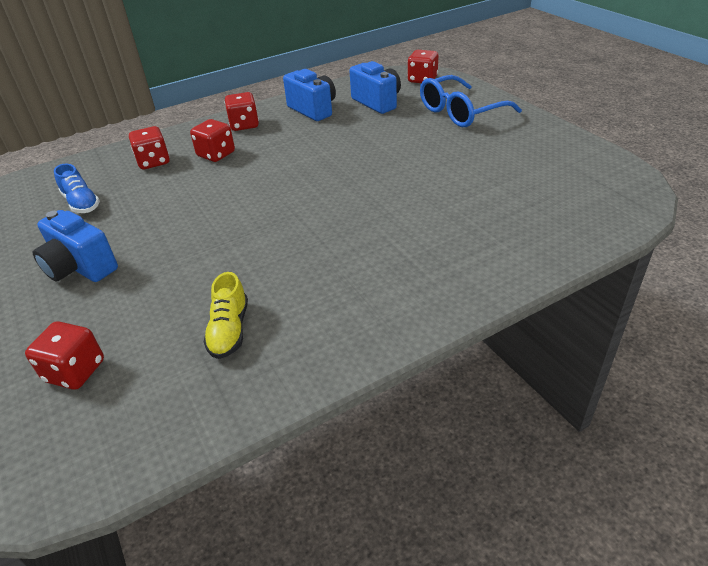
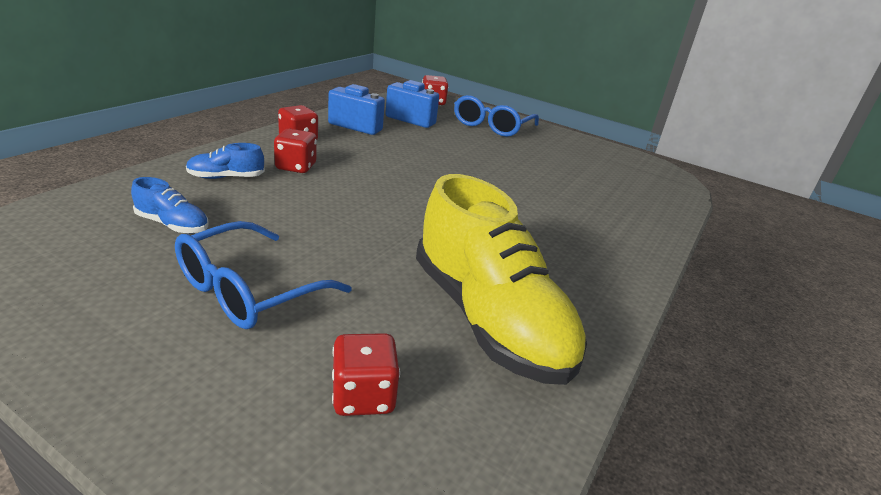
camera: 35 degrees left, 10 degrees down
(80, 268) = (248, 291): blue camera -> blue glasses
(153, 162) = (226, 177): red dice -> blue shoe
(229, 330) = (488, 319): yellow shoe -> yellow shoe, size x2.42

